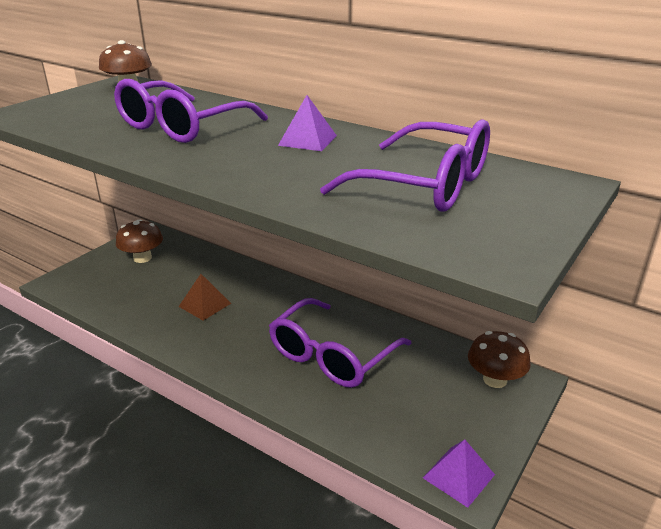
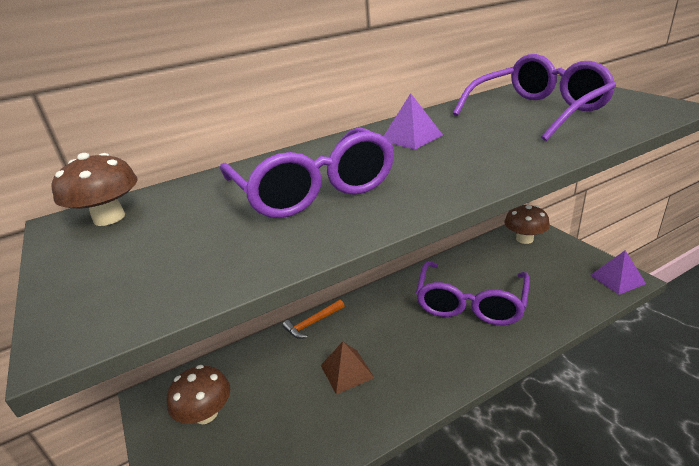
camera: 60 degrees left, 0 degrees up
(254, 272) = (312, 323): none -> orange hammer
(331, 356) = (470, 304): purple glasses -> purple glasses turned 45 degrees clockwise

